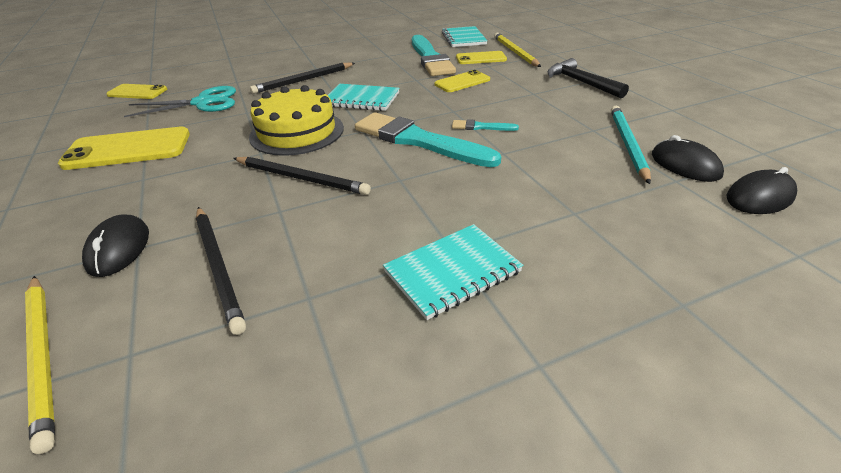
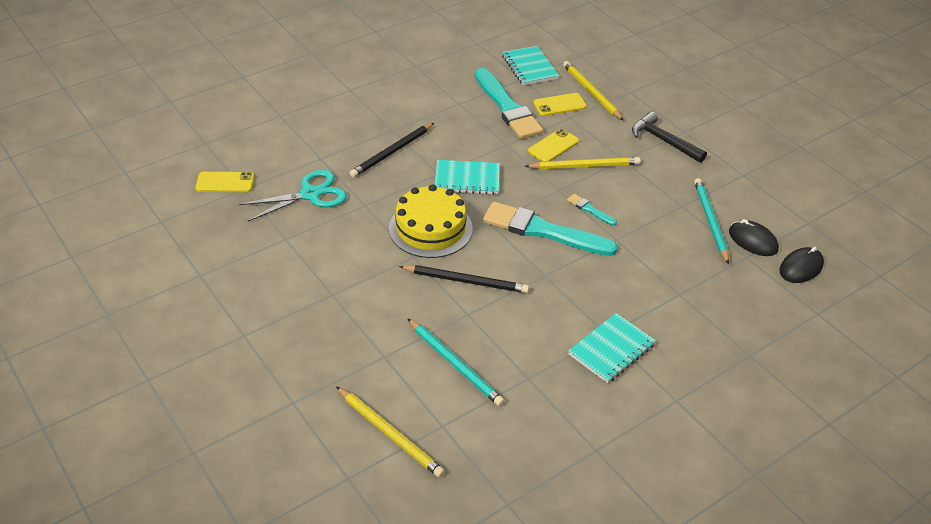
camera: 15 degrees left, 5 degrees up
(119, 249) = (371, 359): black mouse -> none
(128, 149) = (289, 263): yellow phone -> none
(219, 266) = (455, 364): black pencil -> turquoise pencil
(481, 127) = (590, 209): turquoise brush -> turquoise brush turned 45 degrees clockwise
(488, 96) = (584, 166): none -> yellow pencil

